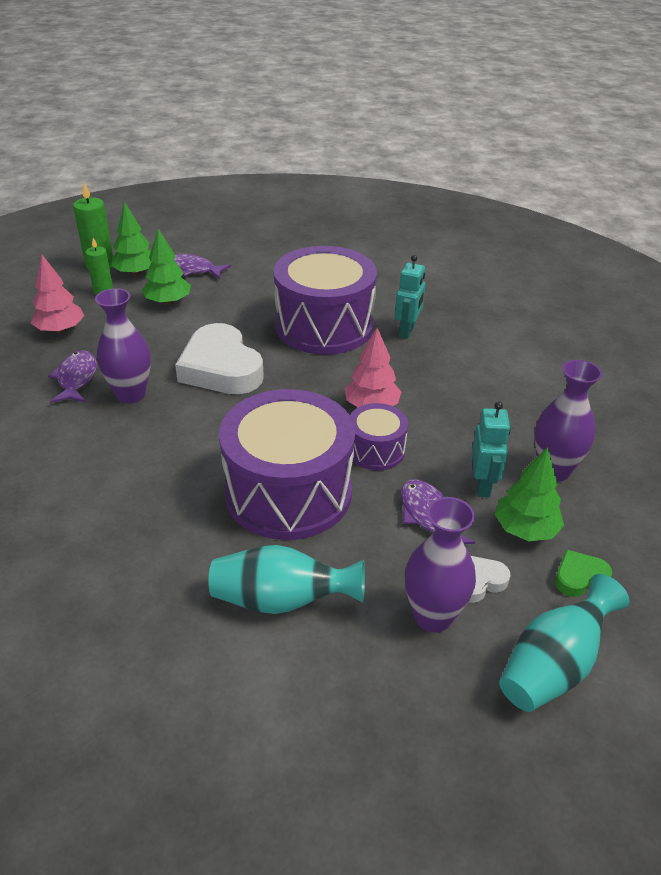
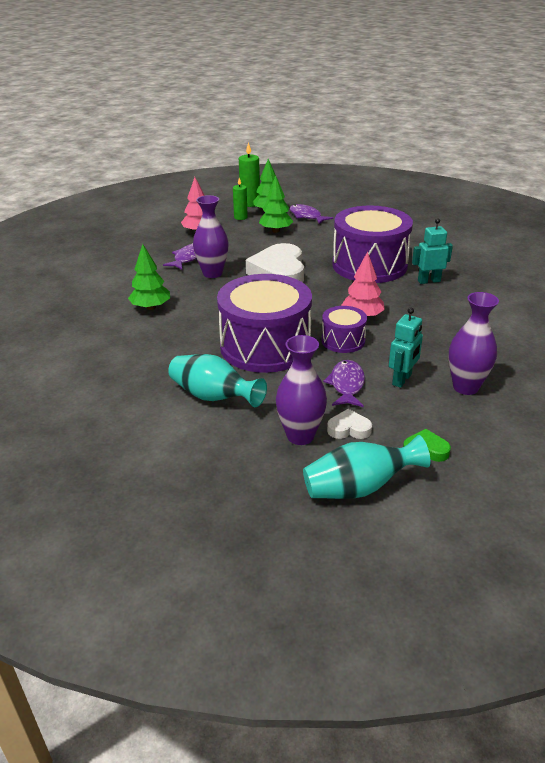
camera: 30 degrees right, 5 degrees down
(407, 331) = (429, 281): turquoise robot -> turquoise robot turned 150 degrees counterclockwise
(525, 529) = (410, 412): green tree -> green tree (151, 307)

